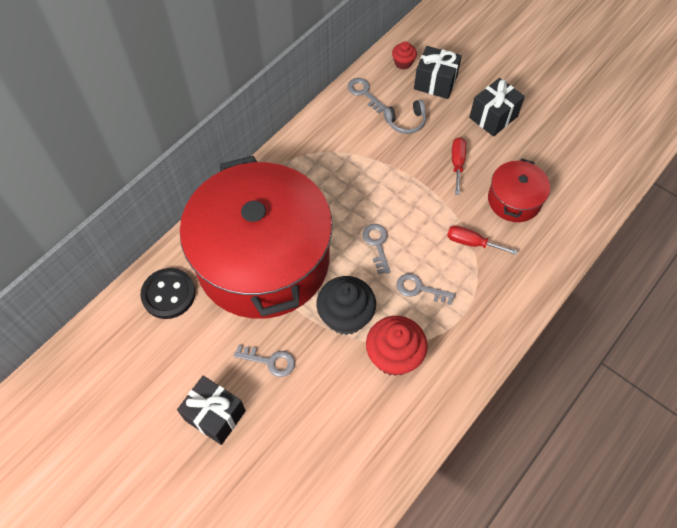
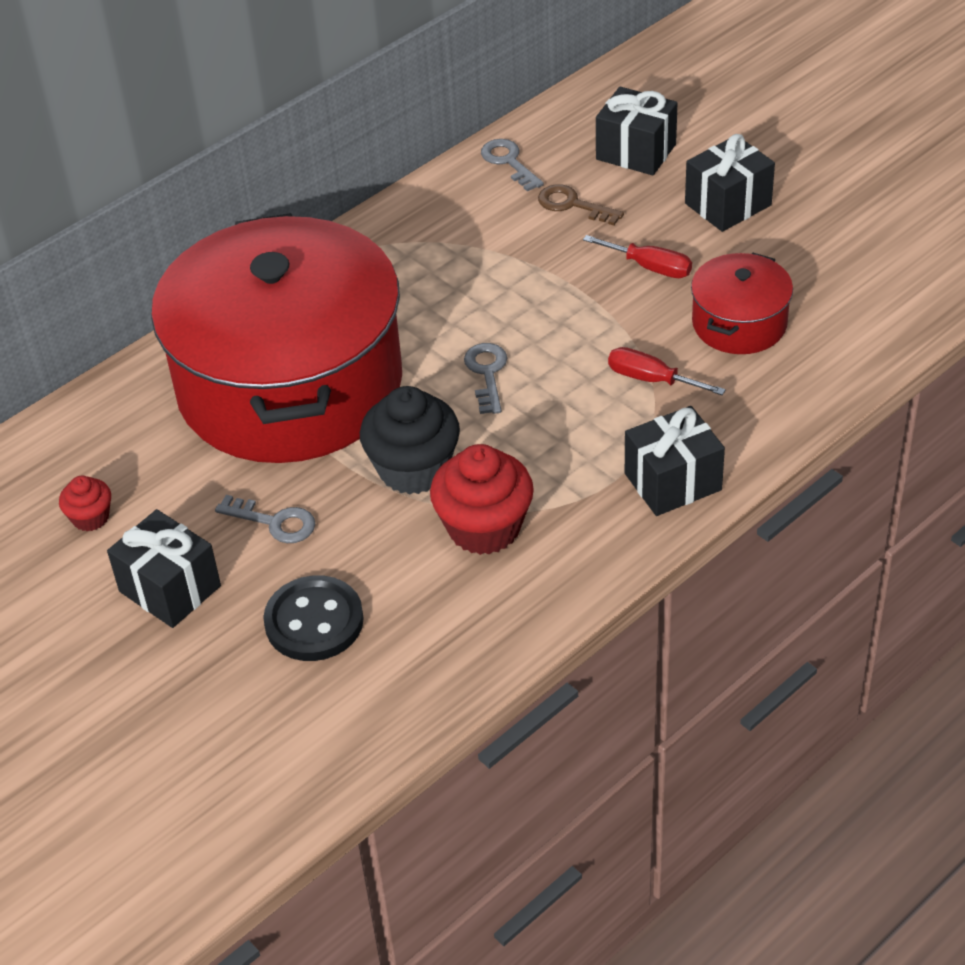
camera: 10 degrees right, 15 degrees down
(168, 294) = (125, 423): black button -> black button (314, 621)
(403, 63) = (585, 121): red cupcake -> red cupcake (90, 517)
(405, 122) = (572, 205): grey headphones -> brown key
(419, 289) = (547, 438): grey key -> none
(457, 163) = (650, 267): red screwdriver -> red screwdriver turned 105 degrees clockwise
(496, 315) = (673, 482): none -> black gift

